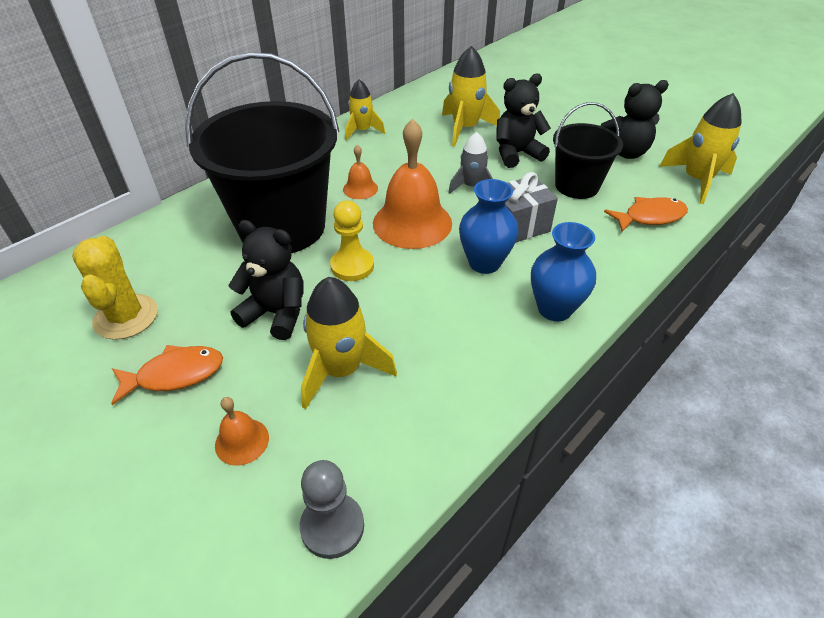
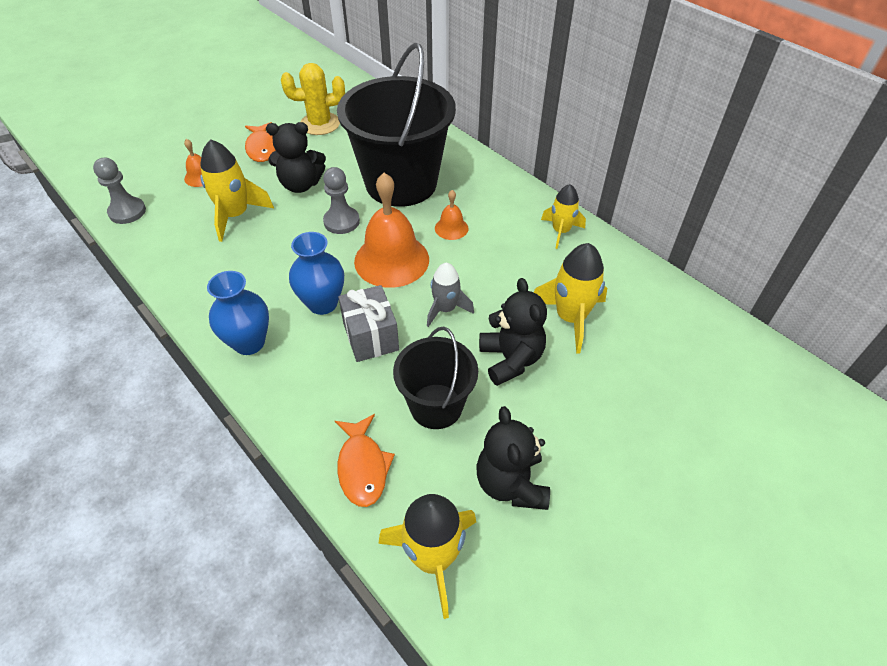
camera: 95 degrees right, 5 degrees up
(276, 313) = (301, 185): black teddy bear -> black teddy bear turned 60 degrees clockwise
(352, 266) = (341, 221): yellow pawn -> grey pawn

